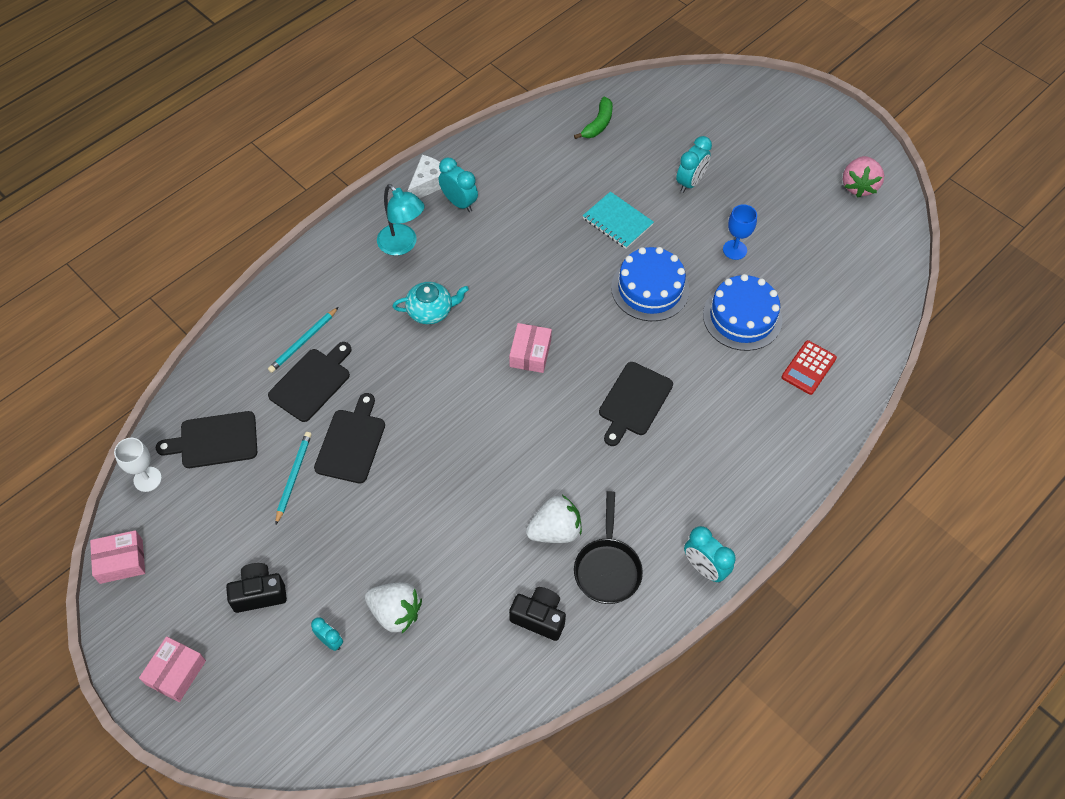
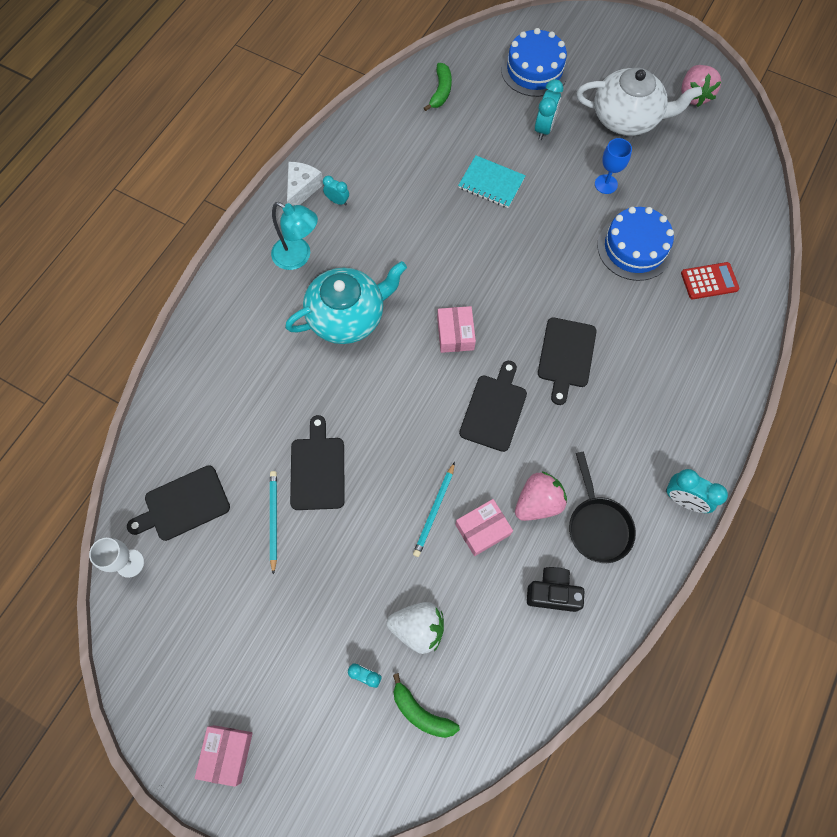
camera: 15 degrees left, 10 degrees up
(121, 561) = (133, 656): pink box -> pink box (482, 529)
(259, 593) = (281, 648): black camera -> none
(303, 342) = (236, 380): turquoise pencil -> turquoise pencil (434, 511)
(312, 382) = (258, 419): black cutting board -> black cutting board (494, 409)
(371, 690) = (421, 712): none -> green banana
(431, 311) = (348, 316): turquoise teapot -> turquoise teapot, size x1.71
(459, 203) = (337, 201): turquoise clock -> turquoise clock, size x0.62
(555, 530) = (537, 502): white strawberry -> pink strawberry
(650, 289) = (543, 241): blue cake -> blue cake (534, 70)
(780, 192) = (627, 118): none -> white teapot
(808, 368) = (709, 281): red calculator -> red calculator turned 120 degrees counterclockwise

